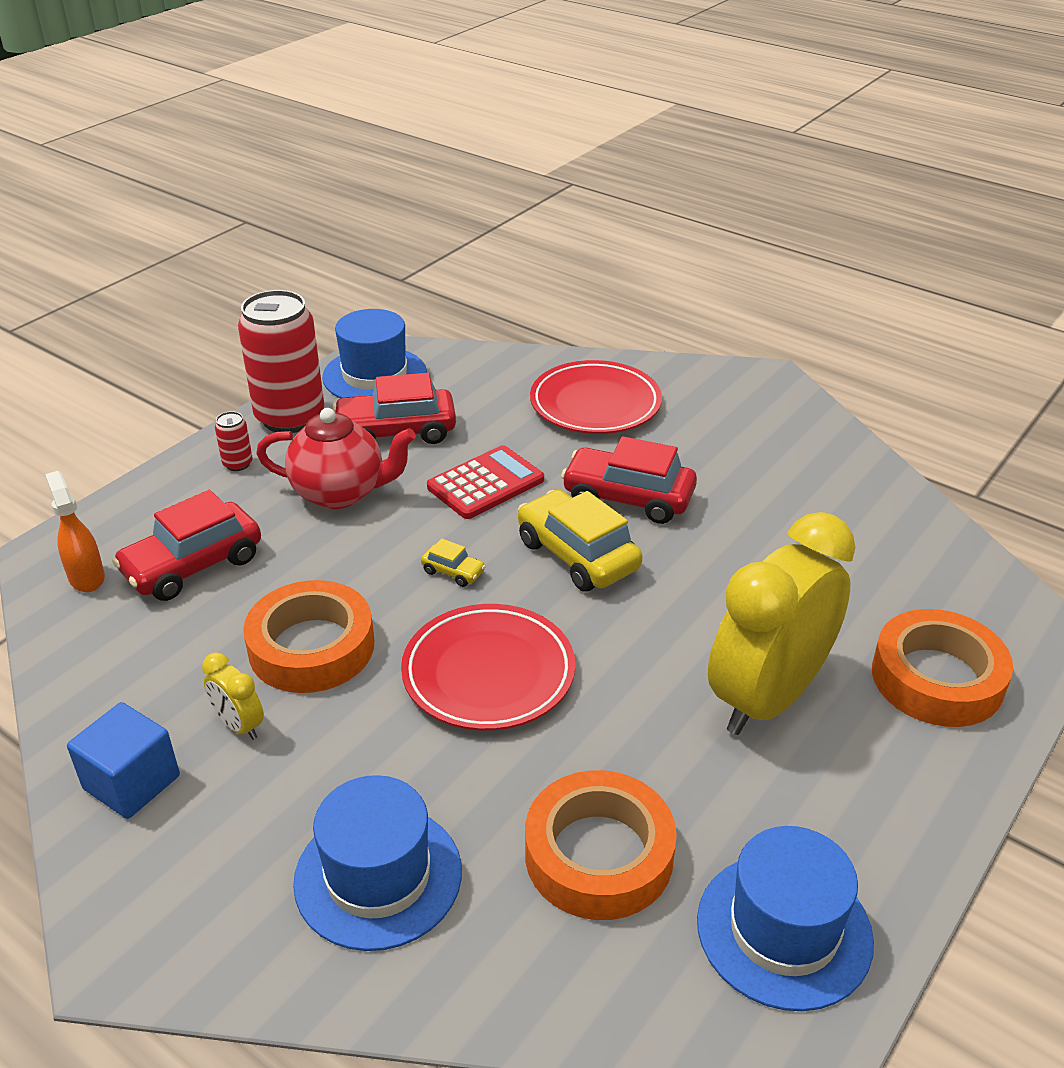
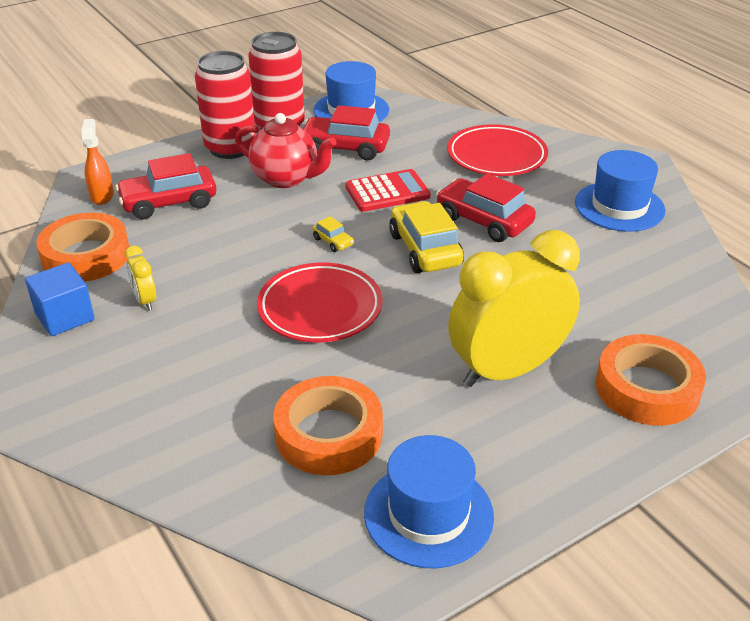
camera: 20 degrees right, 0 degrees up
(238, 464) = (230, 148): red can -> red can, size x2.44
(311, 647) = (215, 266): orange tape -> orange tape (86, 256)
(378, 876) = (180, 408): blue hat -> blue hat (619, 206)

